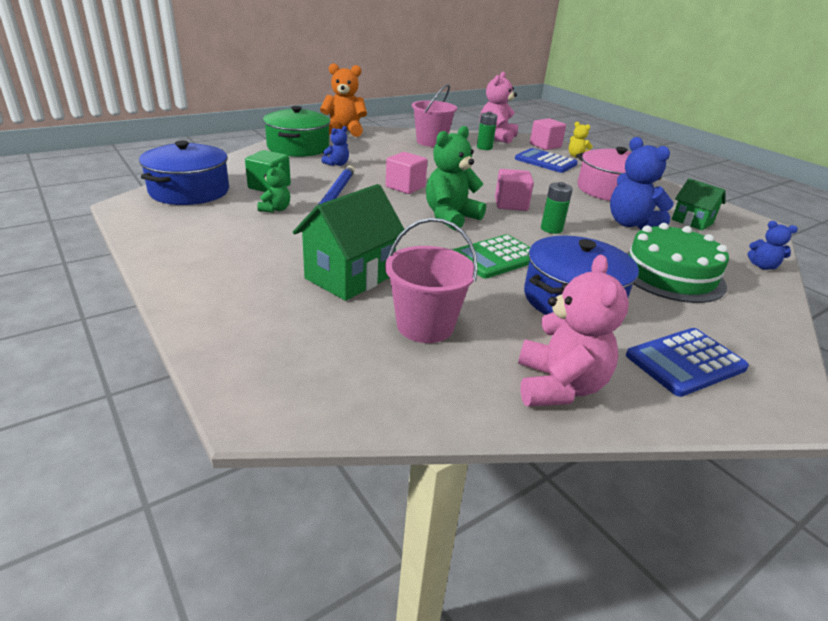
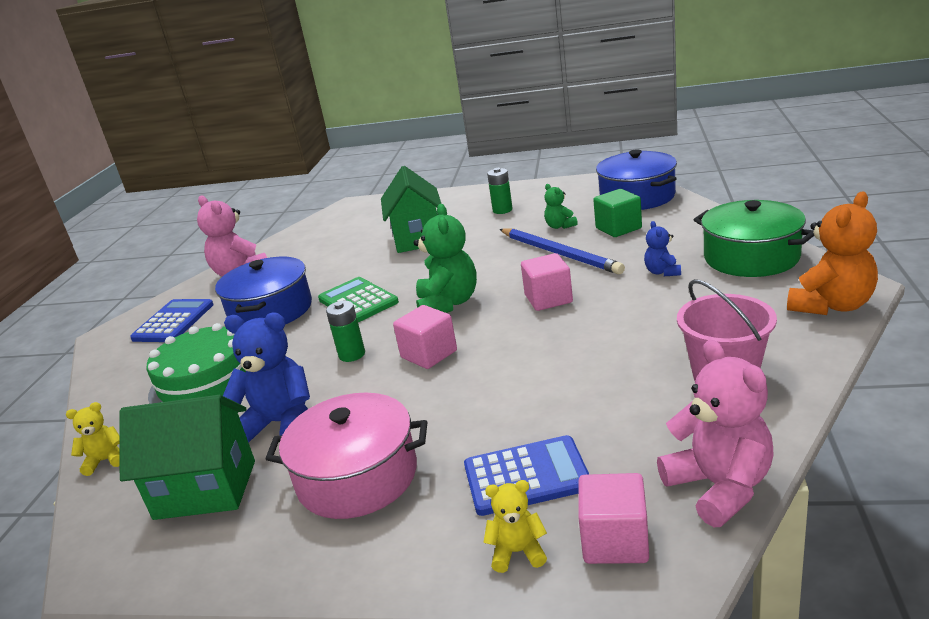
camera: 140 degrees right, 5 degrees down
(425, 326) = (337, 250): pink bucket -> none
(484, 147) = (656, 432): green battery -> green battery (502, 210)
(496, 257) = (358, 301): green calculator -> green calculator turned 45 degrees counterclockwise
(692, 221) = (205, 489): green house -> green house, size x1.66
(762, 266) = (105, 460): blue teddy bear -> yellow teddy bear

